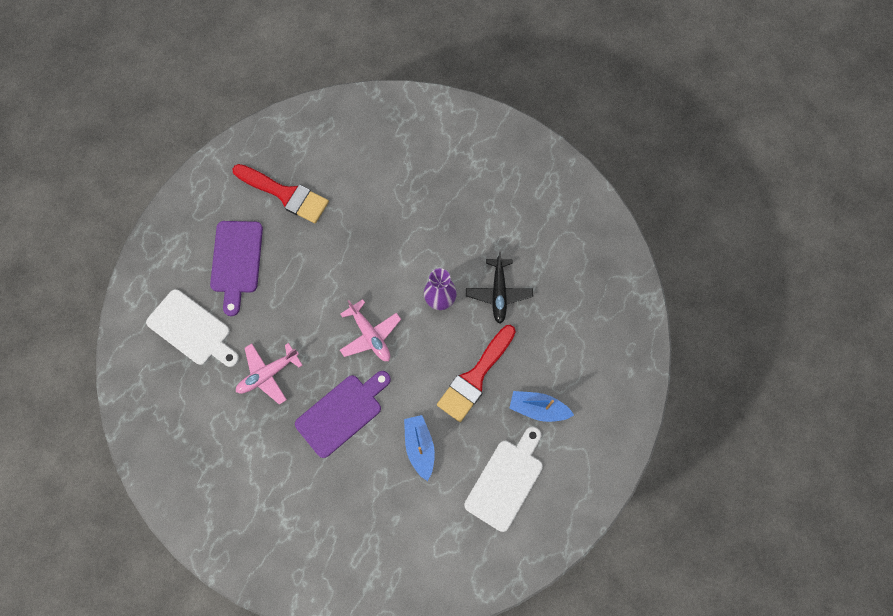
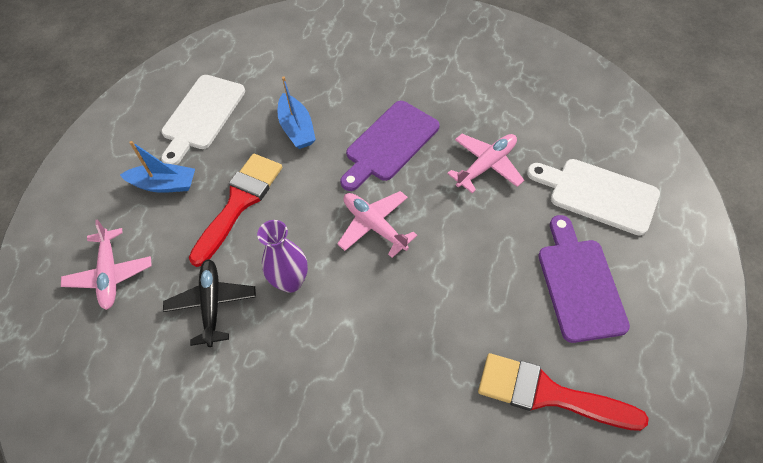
camera: 175 degrees right, 15 degrees down
(576, 331) = (110, 274): none -> pink plane

